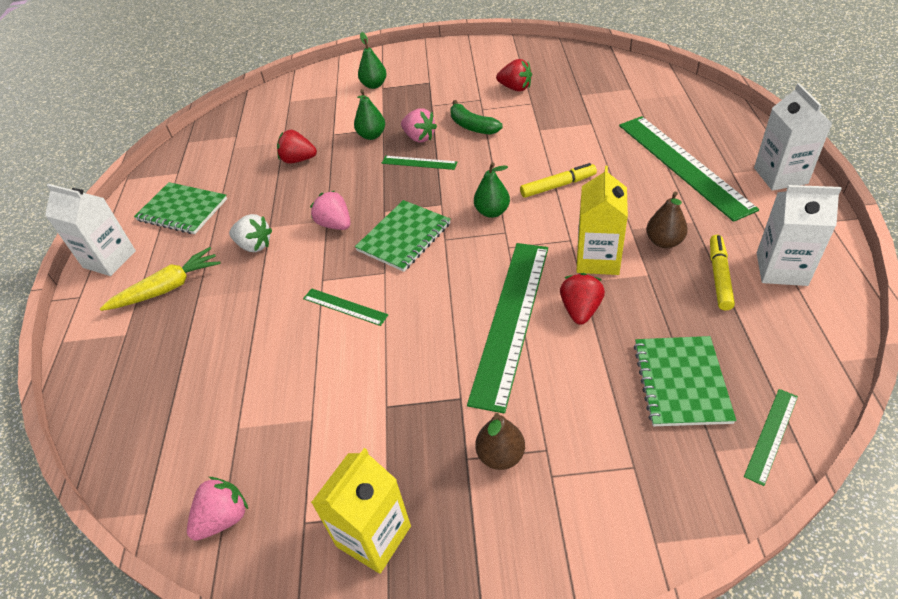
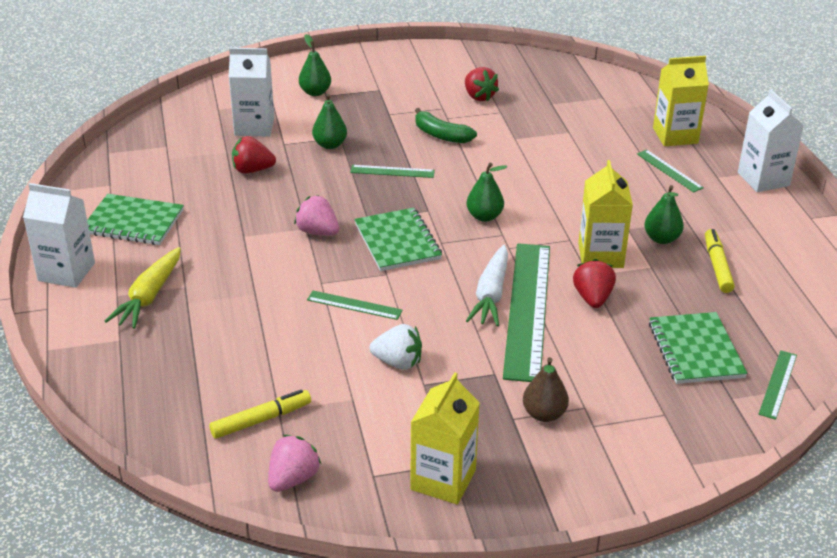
camera: 15 degrees left, 10 degrees down
(167, 288) = (149, 296): yellow carrot -> yellow carrot turned 150 degrees clockwise
(254, 245) = (233, 254): white strawberry -> white strawberry (398, 362)
(404, 237) = (397, 241): green notebook -> green notebook turned 45 degrees counterclockwise
(419, 137) = (385, 146): pink strawberry -> none
(478, 300) = (491, 294): none -> white carrot
(515, 88) = (479, 96): red strawberry -> red strawberry turned 45 degrees clockwise
(558, 186) = (547, 191): yellow marker -> yellow marker (261, 420)
(664, 242) = (661, 239): brown pear -> green pear
(683, 165) = (669, 170): green ruler -> green ruler, size x0.45
(695, 127) = (675, 135): none -> yellow carton
(781, 269) = (772, 258): white carton -> white carton (254, 127)

